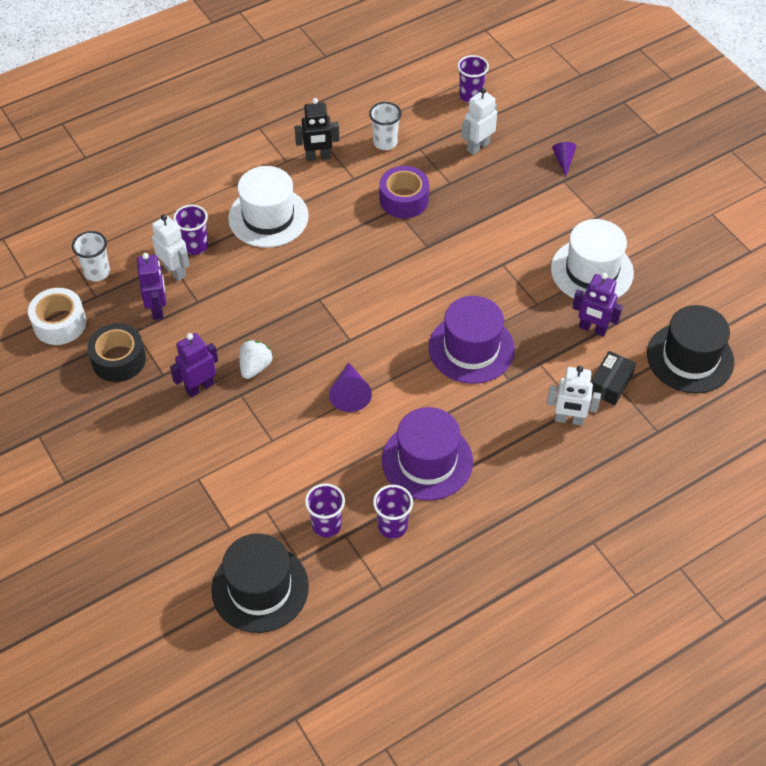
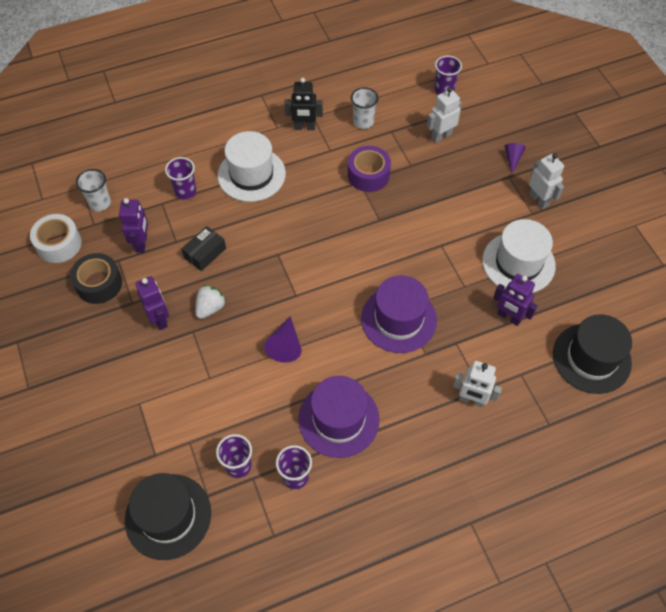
camera: 10 degrees right, 5 degrees up
(175, 271) = (164, 211): white robot -> white robot (539, 200)
(199, 387) = (160, 319): purple robot -> purple robot turned 90 degrees clockwise
(610, 384) = (515, 371): black box -> black box (205, 253)

